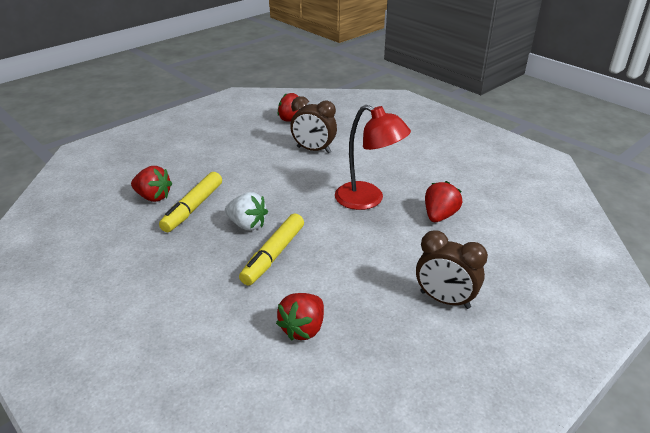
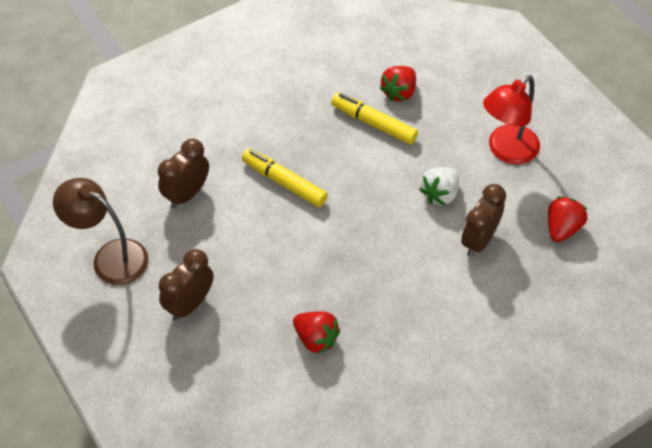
camera: 100 degrees right, 20 degrees up
(247, 225) = (336, 165): white strawberry -> white strawberry (440, 194)
(303, 329) = (187, 194): red strawberry -> brown clock
(368, 200) = (360, 276): red lamp -> red lamp (506, 151)
(414, 384) = (110, 257): none -> brown lamp

